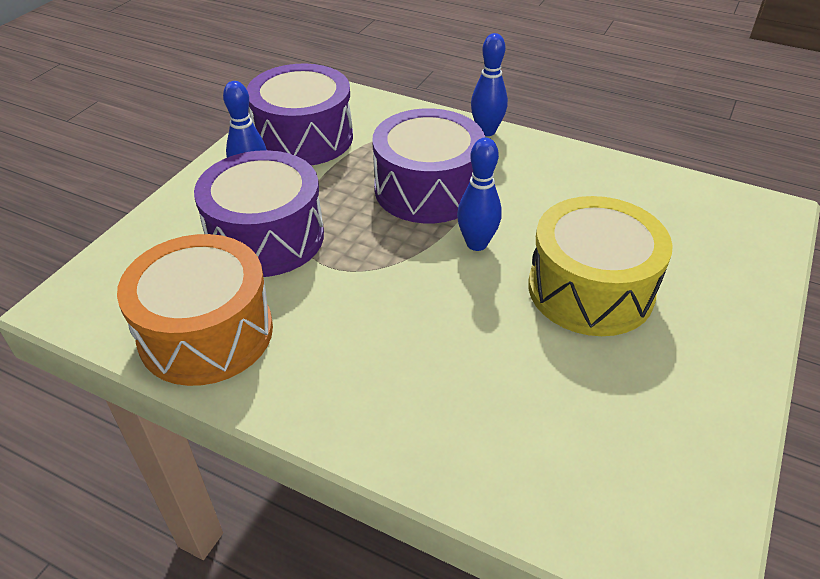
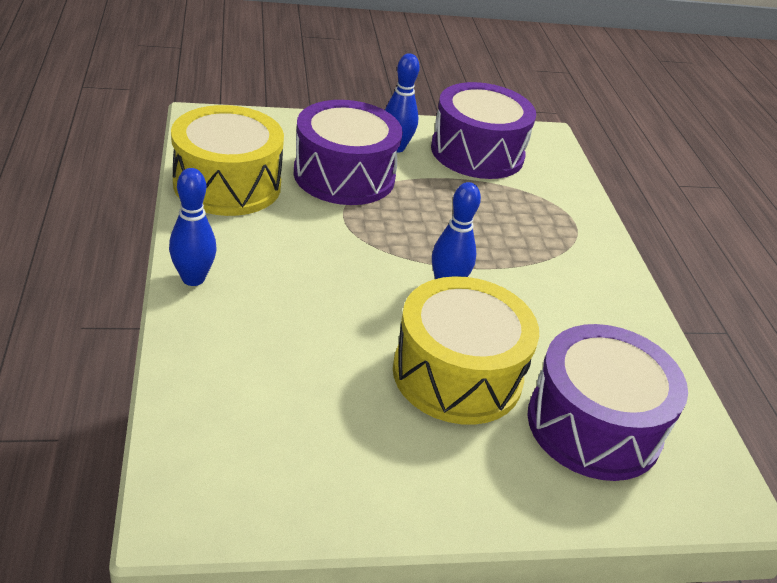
camera: 50 degrees right, 5 degrees down
(206, 333) = (227, 184): orange drum -> yellow drum
(427, 189) = (487, 238): purple drum -> purple drum (594, 425)
(486, 131) = (609, 249): blue bowling pin -> blue bowling pin (193, 279)

